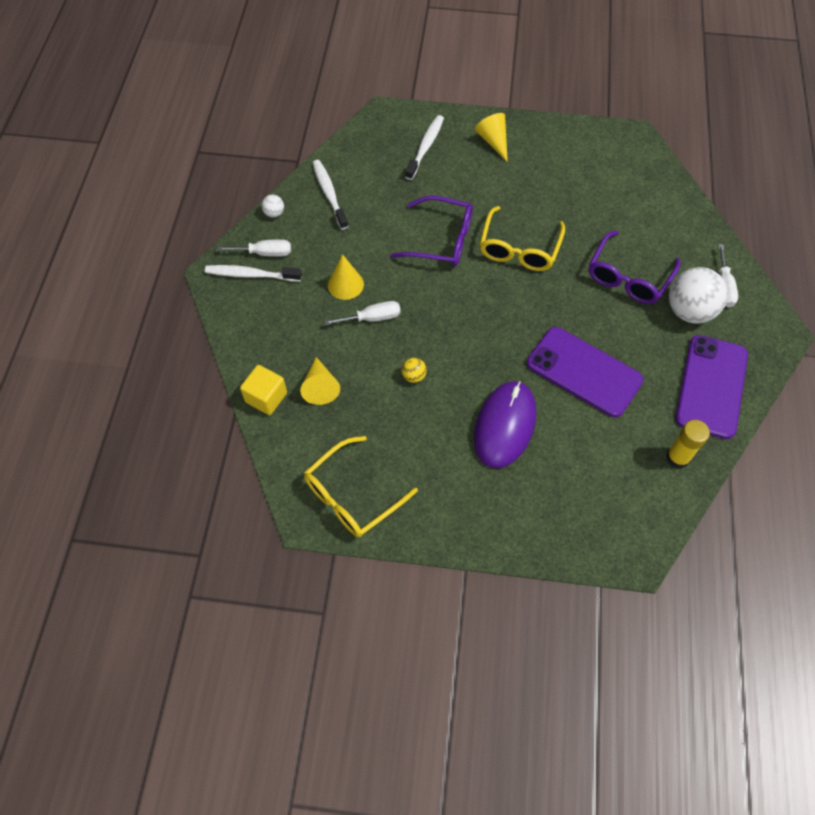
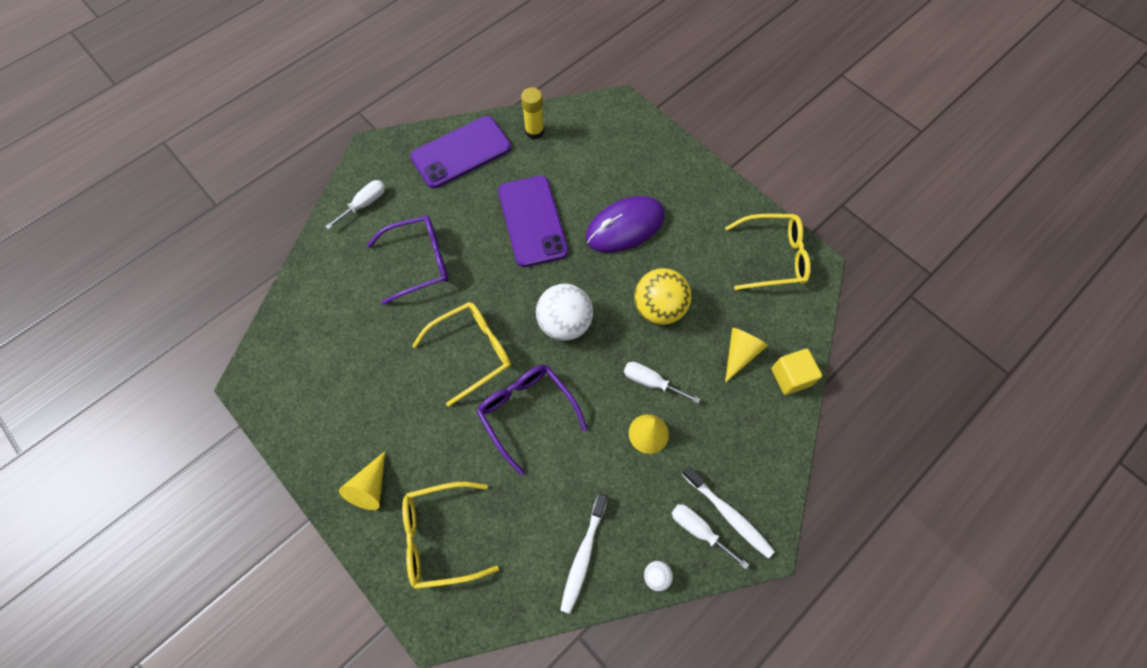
camera: 140 degrees left, 5 degrees up
(414, 376) = (659, 308): yellow ball -> yellow ball, size x2.28
(425, 147) = (439, 537): white toothbrush -> yellow glasses
(689, 311) = (410, 206): white ball -> white ball (564, 323)

